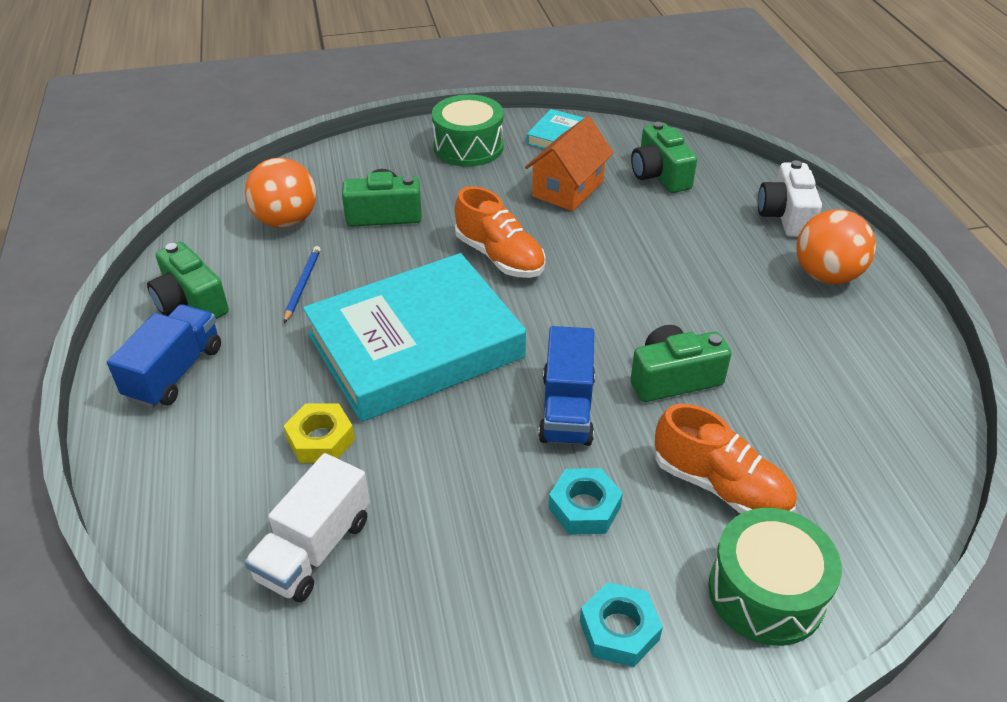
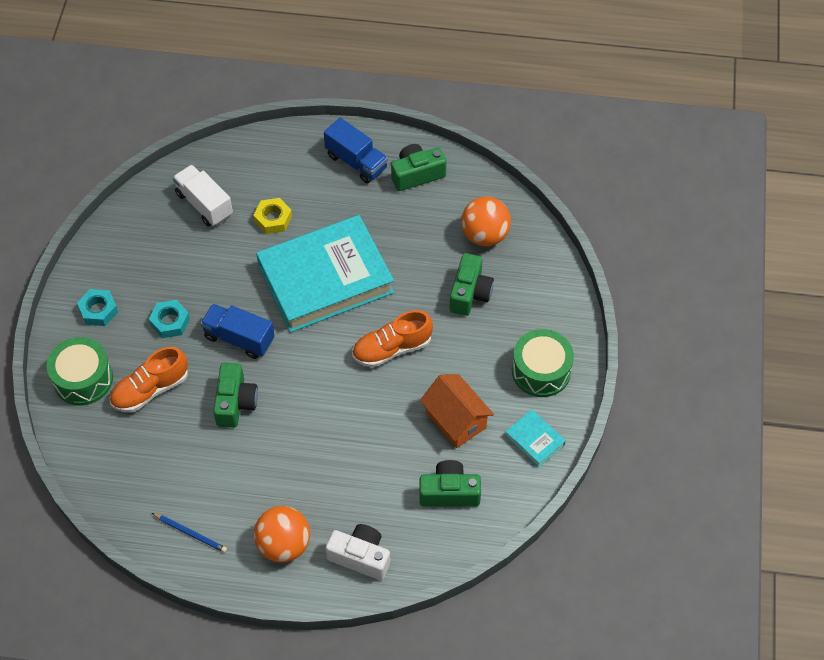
camera: 110 degrees right, 15 degrees up
(302, 285) = (409, 232): blue pencil -> blue pencil (190, 533)
(415, 346) = (325, 279): turquoise book -> turquoise book turned 75 degrees clockwise

